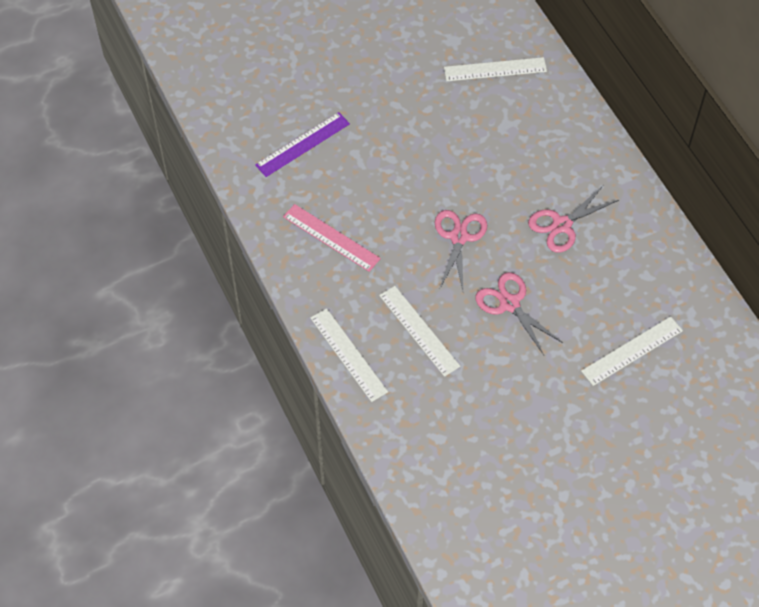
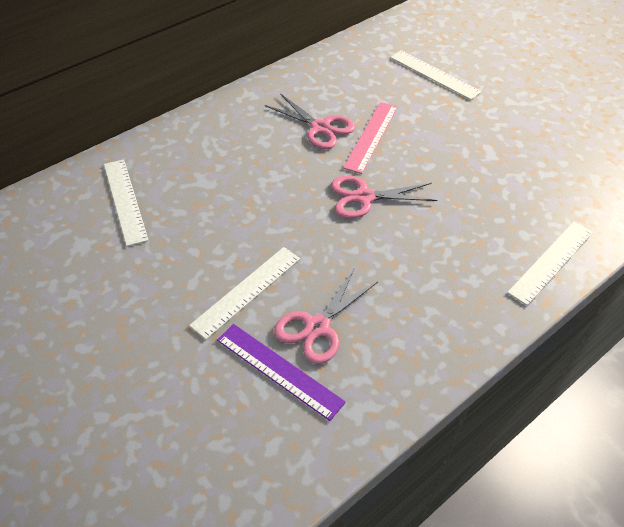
camera: 105 degrees left, 10 degrees down
(331, 237) = (410, 308): pink ruler -> pink ruler (371, 136)
(419, 330) = (490, 210): white ruler -> white ruler (247, 291)
(509, 303) = (425, 151): pink scissors -> pink scissors (317, 327)

